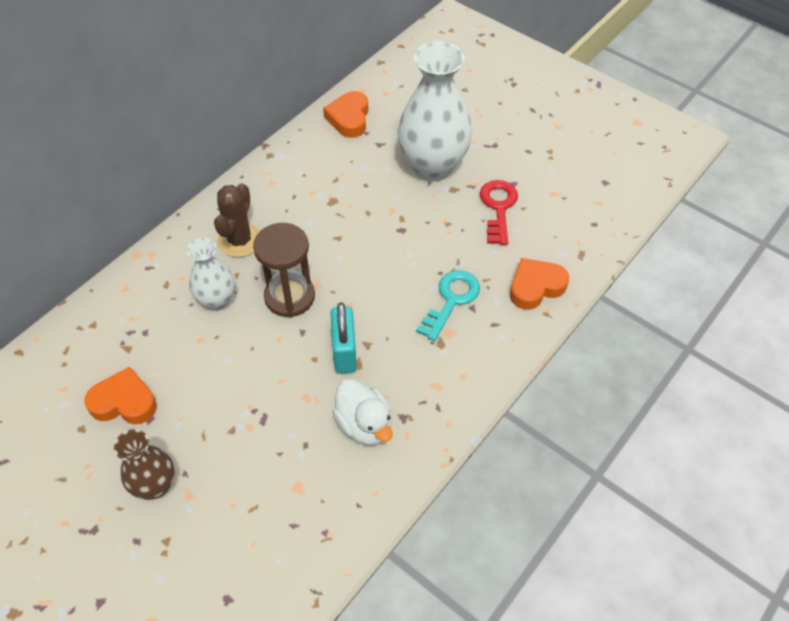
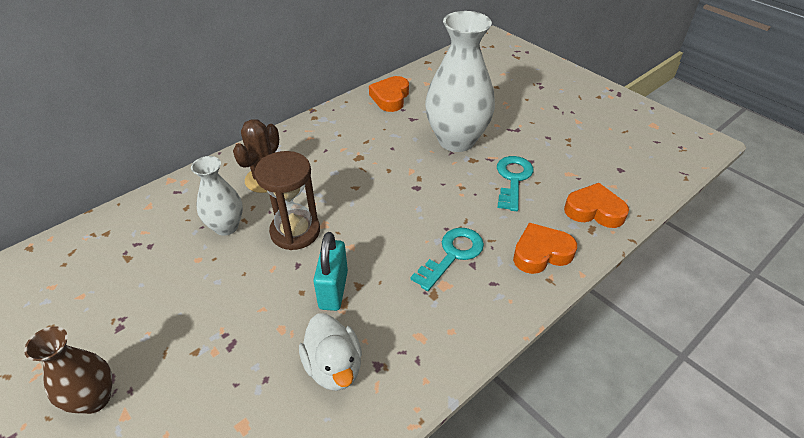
camera: 10 degrees right, 10 degrees down
(124, 402) = (102, 307): orange heart -> orange heart (594, 210)
(498, 208) = (513, 179): red key -> turquoise key

